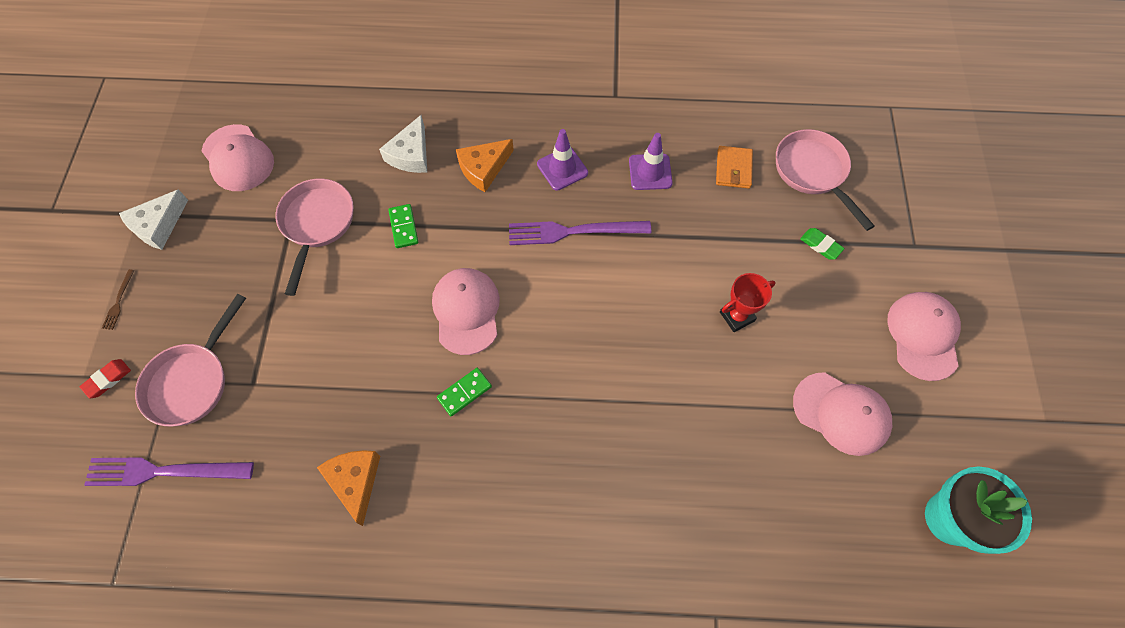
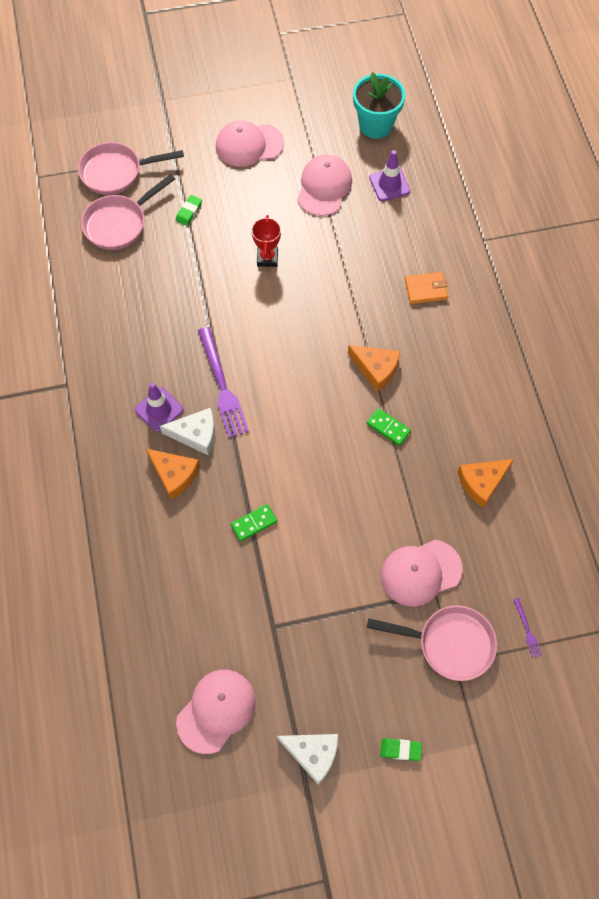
camera: 105 degrees left, 0 degrees up
(107, 379) = (473, 719): red eraser -> none
(118, 302) = (400, 750): brown fork -> green eraser
(164, 471) = (527, 630): purple fork -> purple fork, size x0.44
(317, 224) = (271, 601): pink pan -> pink pan (116, 172)
(411, 154) = (173, 544): white cheese -> white cheese (196, 434)
(466, 311) = (319, 447): pink cap -> pink cap (420, 572)
(547, 401) = (376, 369): none -> orange cheese
(650, 172) = (146, 340): purple traffic cone -> purple traffic cone (389, 184)
(733, 169) = (129, 279): orange wallet -> orange wallet (426, 289)
(737, 316) = (267, 258): red trophy -> red trophy turned 45 degrees clockwise

